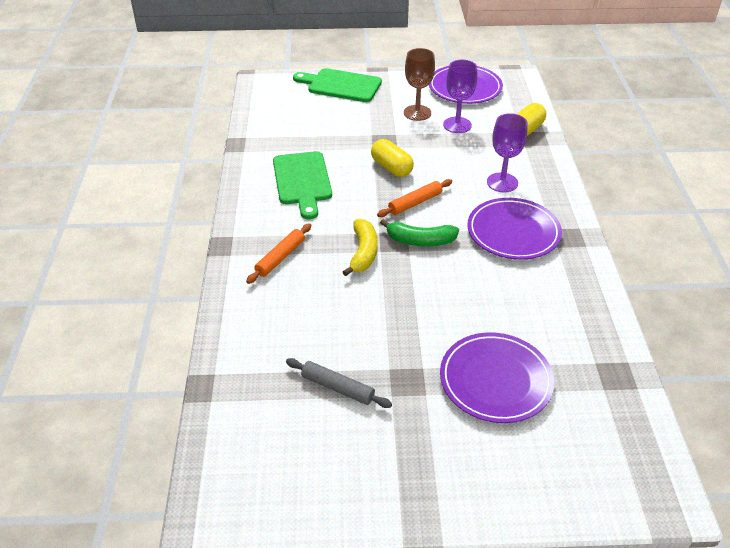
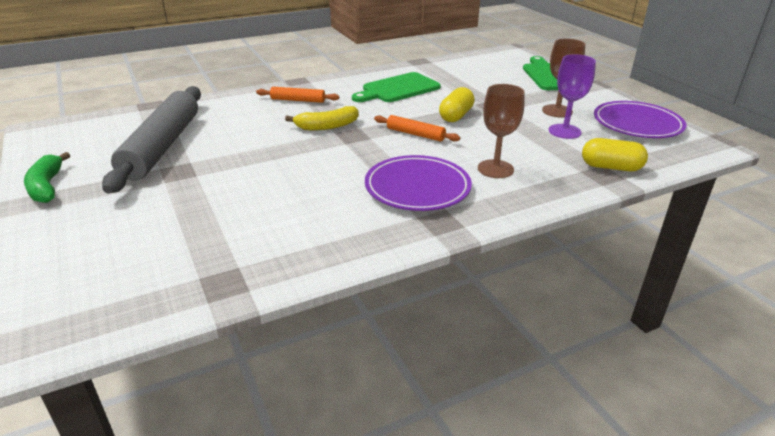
camera: 65 degrees right, 10 degrees down
(338, 388) = (162, 146): grey rolling pin -> grey rolling pin, size x2.22
(420, 241) = (363, 146): green banana -> green banana (47, 186)
(495, 380) = (191, 211): purple plate -> none
(502, 182) = (495, 169): purple goblet -> brown goblet

